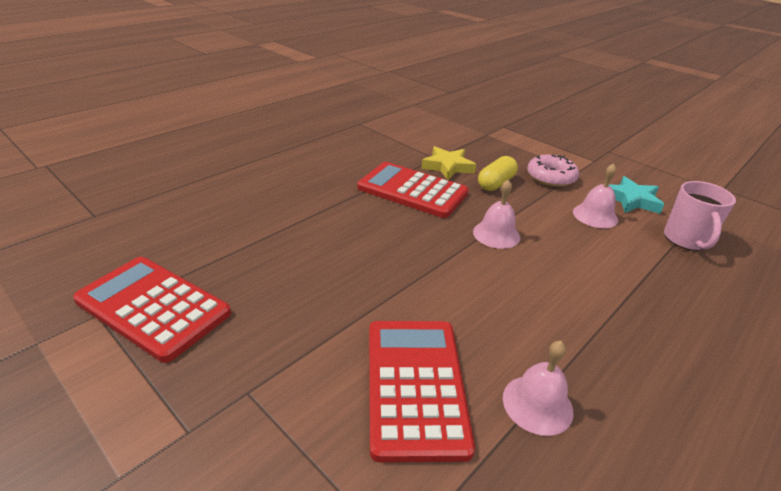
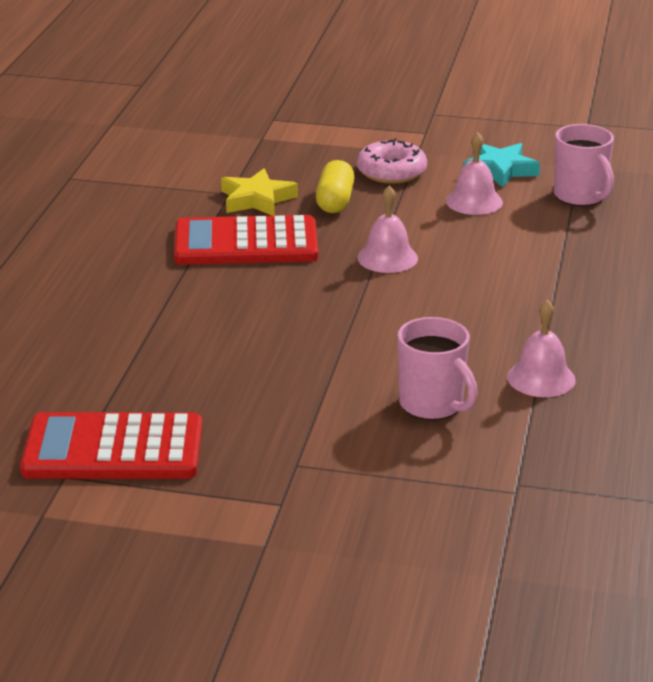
camera: 30 degrees left, 5 degrees down
(415, 385) = (433, 405): red calculator -> pink mug

